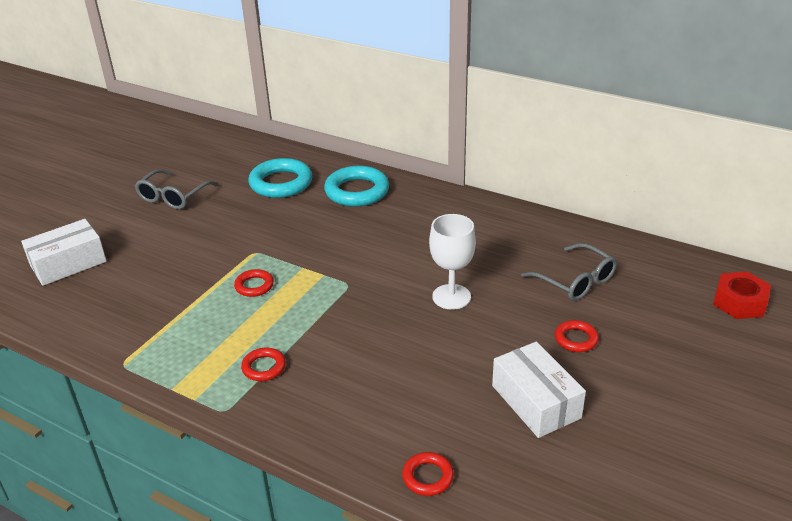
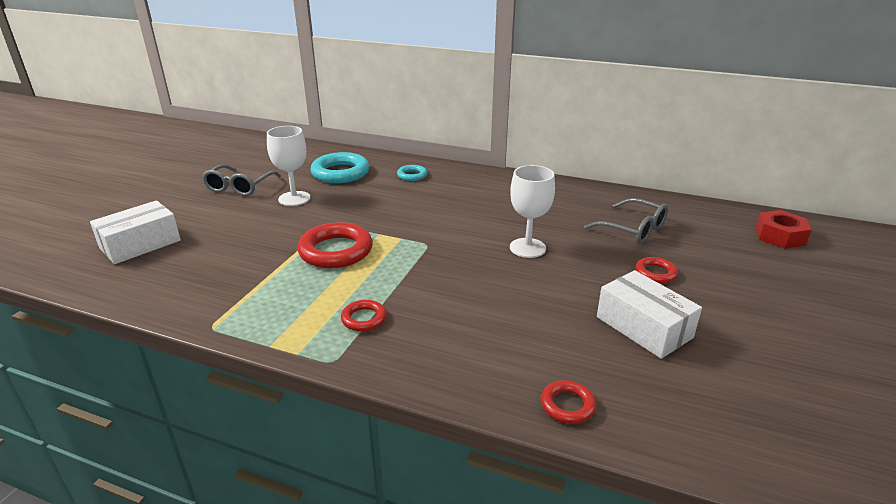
camera: 10 degrees left, 5 degrees down
(226, 216) = (294, 198): none -> white goblet
(254, 286) = (336, 251): red ring -> red ring, size x1.93
(357, 191) = (412, 175): turquoise ring -> turquoise ring, size x0.52

